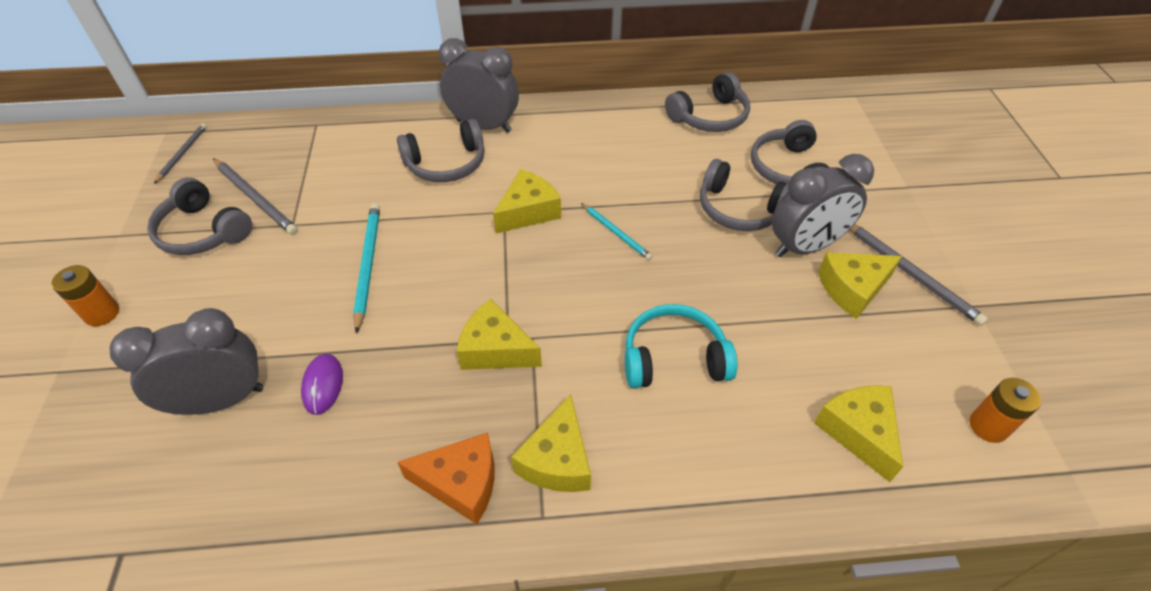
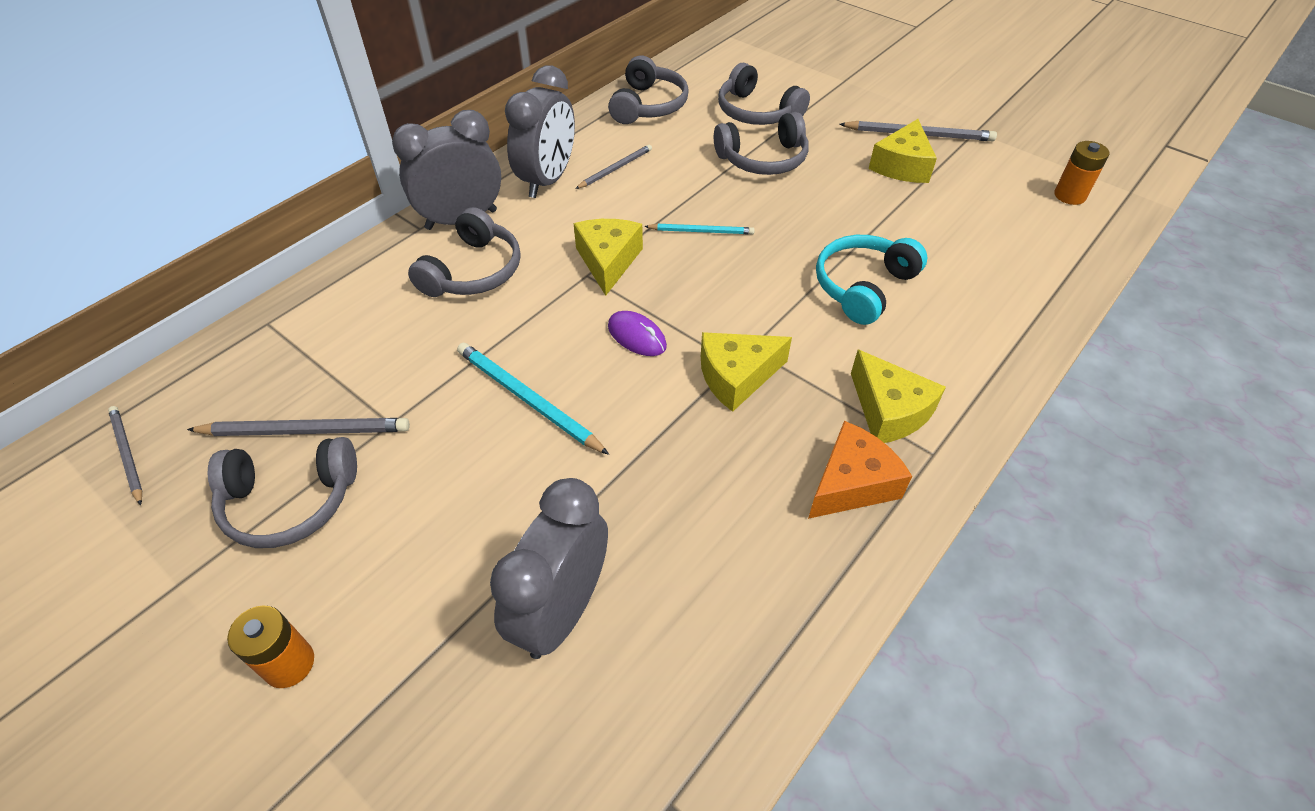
camera: 45 degrees left, 0 degrees up
(323, 385) = (638, 517): purple mouse -> purple mouse (637, 336)
(621, 150) = (615, 169): none -> grey pencil
(805, 246) = (839, 157): grey clock -> grey clock (547, 180)
(858, 432) = (1019, 249): yellow cheese -> none

